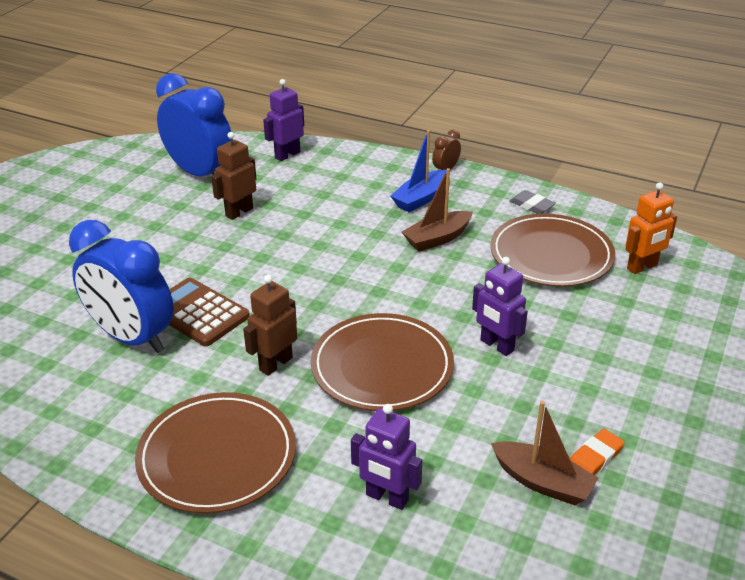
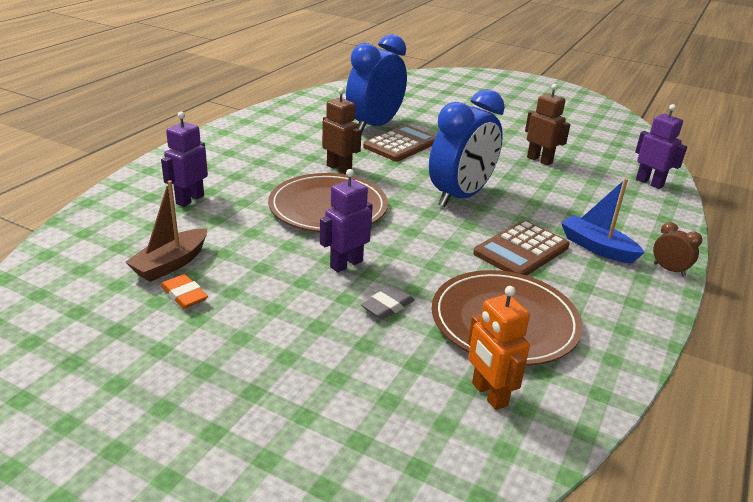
camera: 90 degrees right, 5 degrees down
(200, 173) = (595, 146): blue clock -> blue clock (460, 196)
(217, 456) = (254, 149): brown plate -> none
(437, 238) = (521, 250): brown boat -> brown calculator
(532, 205) = (612, 323): grey eraser -> grey eraser (387, 306)

